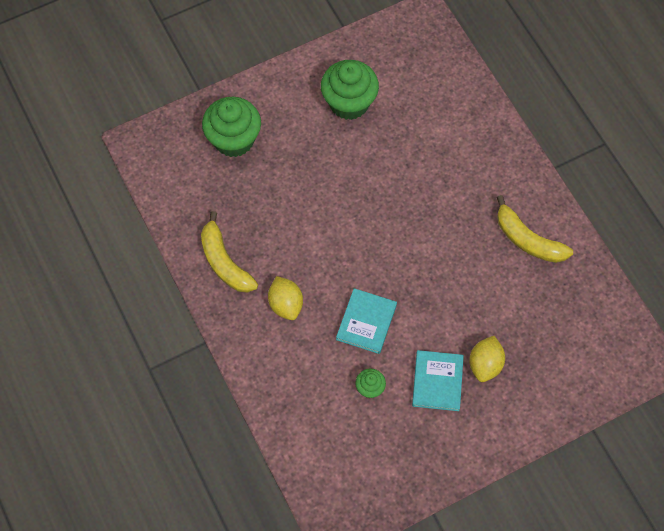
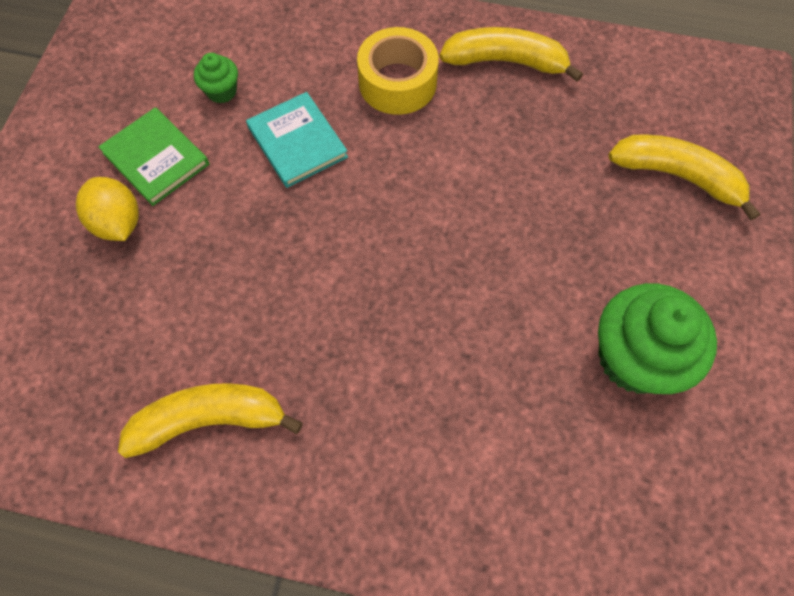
camera: 130 degrees right, 0 degrees up
(234, 140) = (677, 176): green cupcake -> yellow banana
(286, 304) = (397, 82): yellow lemon -> yellow tape
(437, 381) = (156, 158): turquoise book -> green book

